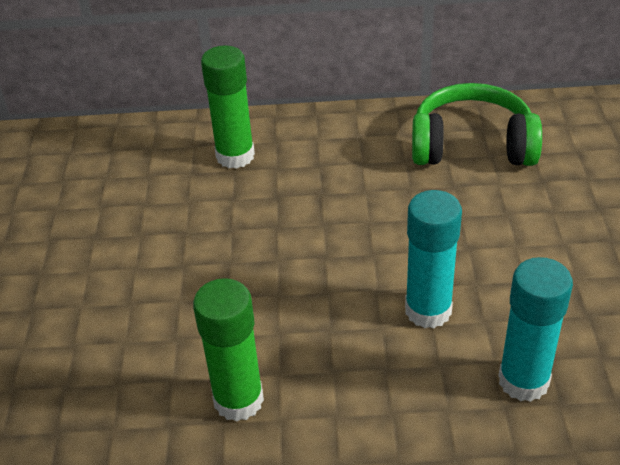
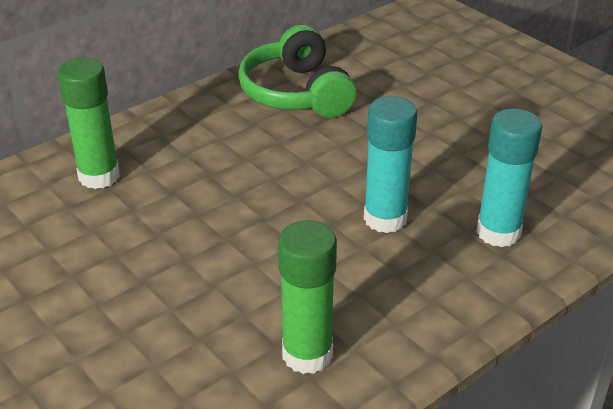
camera: 40 degrees left, 5 degrees down
(472, 145) = (296, 93): green headphones -> green headphones turned 75 degrees counterclockwise

